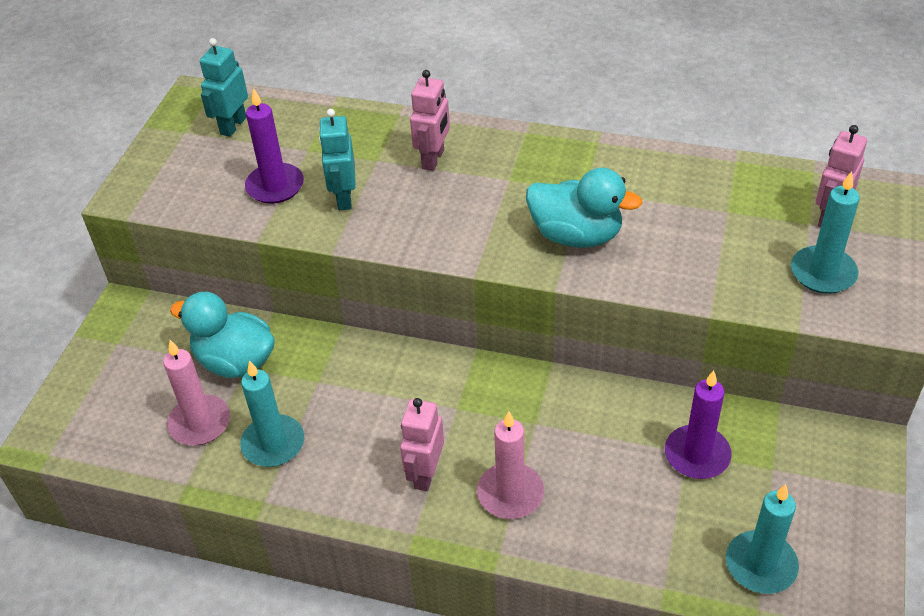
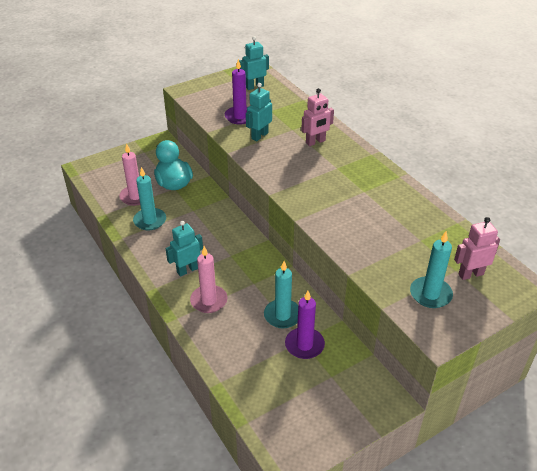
camera: 40 degrees right, 5 degrees down
(425, 474) = (187, 270): pink robot -> turquoise robot
(576, 235) = (334, 206): turquoise duck -> none
(760, 565) = (272, 407): turquoise candle -> turquoise candle (282, 315)

